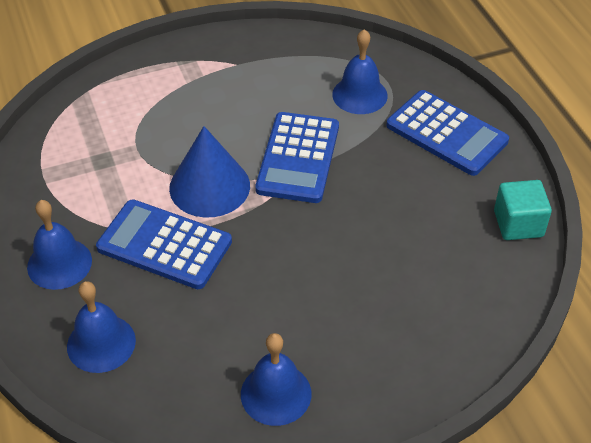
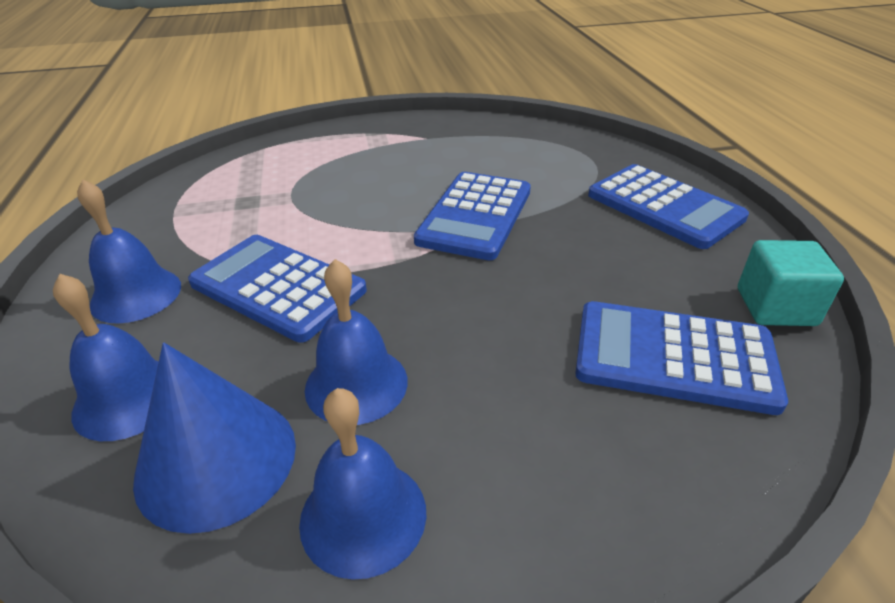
camera: 10 degrees right, 10 degrees down
(209, 186) = (359, 234): blue cone -> blue cone (216, 460)
(359, 95) = (558, 168): blue bell -> blue bell (356, 384)
(448, 271) = (673, 357): none -> blue calculator

